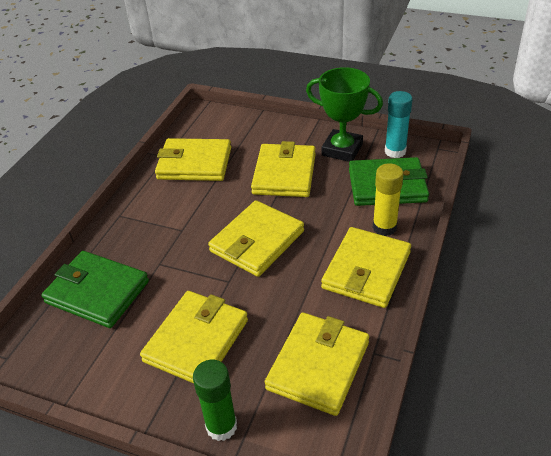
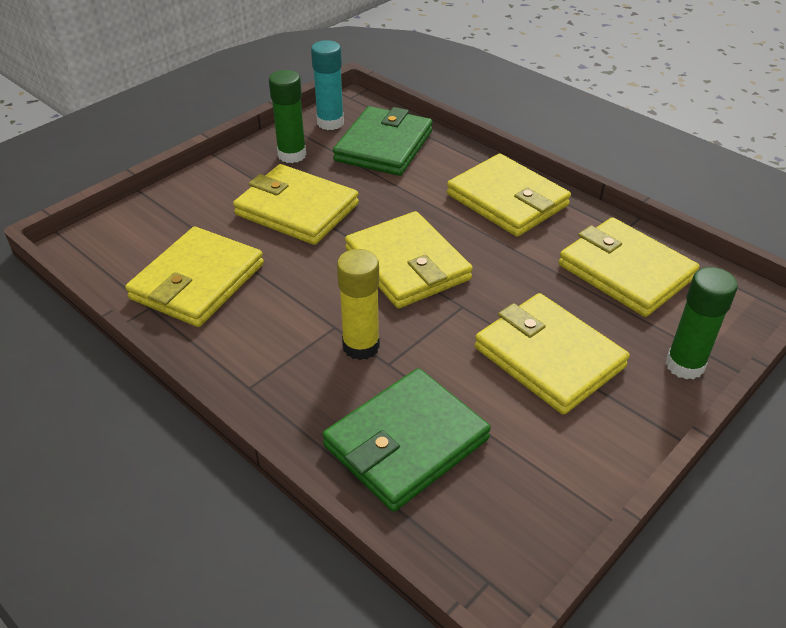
camera: 70 degrees left, 0 degrees up
(342, 150) = (292, 155): green trophy -> green glue stick
(384, 227) = (450, 169): yellow glue stick -> yellow glue stick (361, 346)

